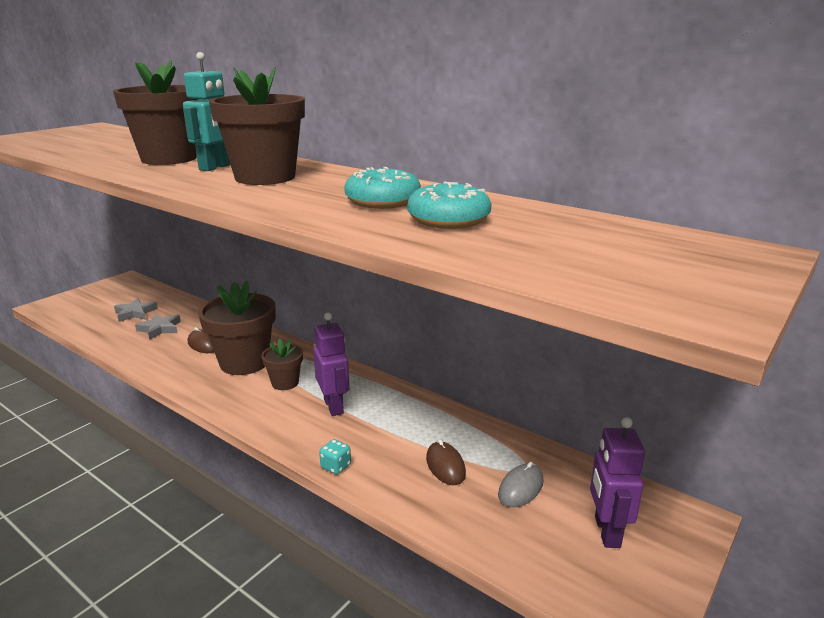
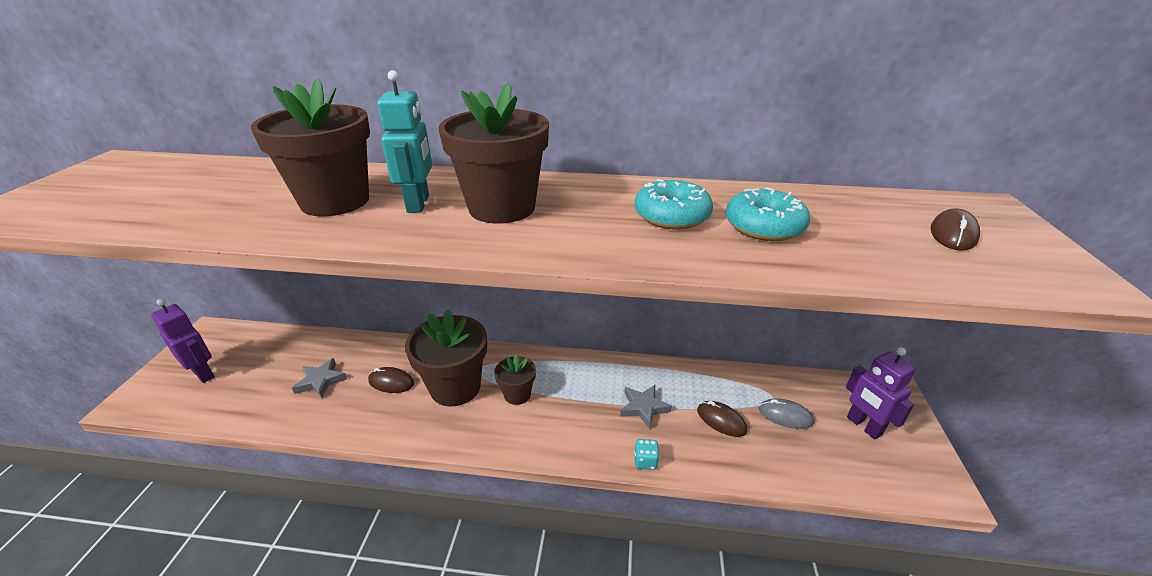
camera: 30 degrees left, 10 degrees up
(135, 313) = (268, 371): grey star -> grey star (643, 407)
(334, 406) = (584, 401): purple robot -> purple robot (203, 373)
(520, 488) = (785, 416): grey mouse -> grey mouse turned 75 degrees counterclockwise
(641, 258) = (953, 234): none -> brown mouse

